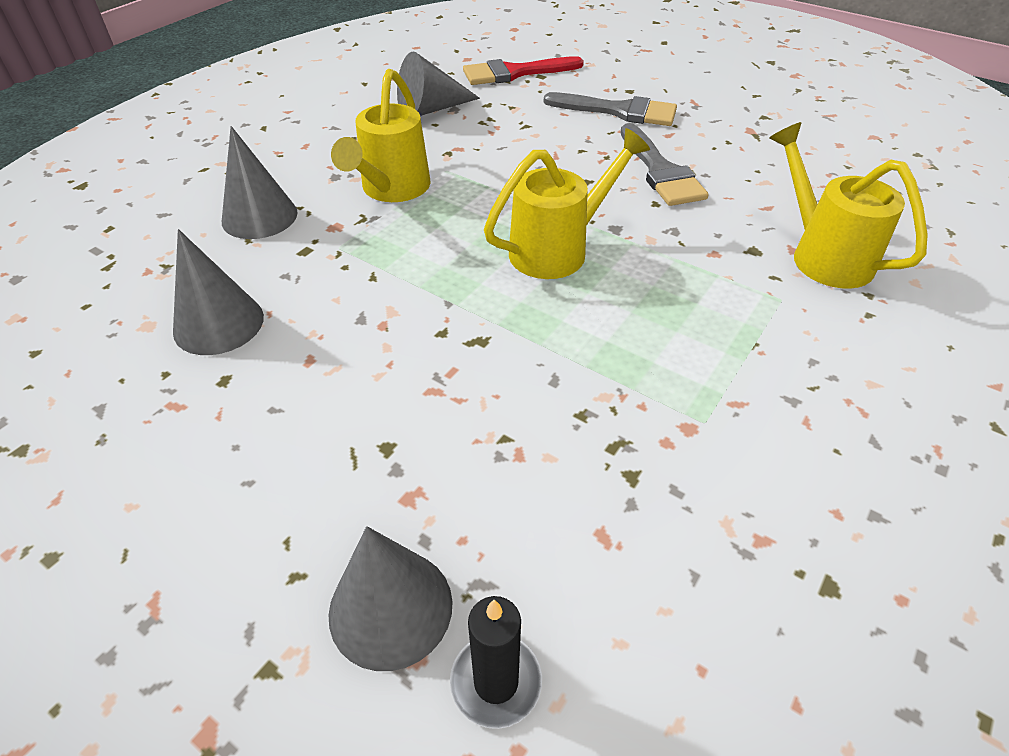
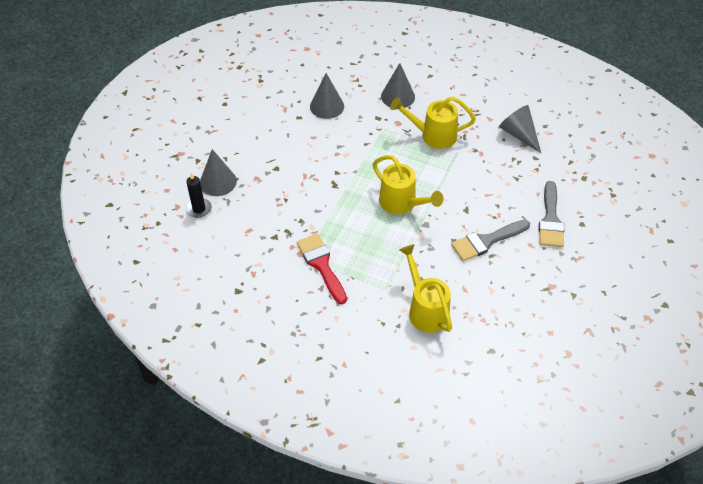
camera: 80 degrees right, 5 degrees up
(515, 73) = (582, 164): red brush -> red brush (321, 265)
(823, 255) = (426, 309): yellow watering can -> yellow watering can turned 75 degrees counterclockwise

